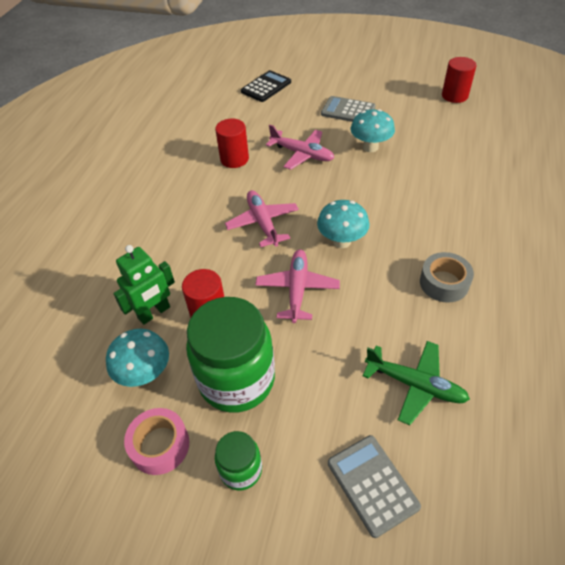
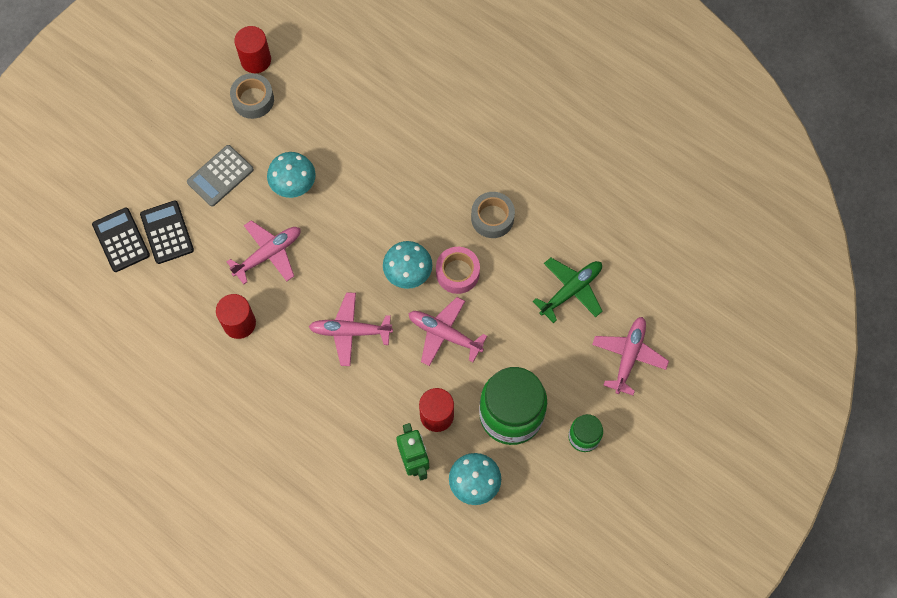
camera: 70 degrees left, 20 degrees up
(160, 445) = (542, 488): pink tape -> pink tape (457, 273)
(285, 103) = (167, 232): none -> black calculator
(372, 484) = (628, 356): grey calculator -> pink plane
(422, 105) = (253, 100): none -> grey tape

